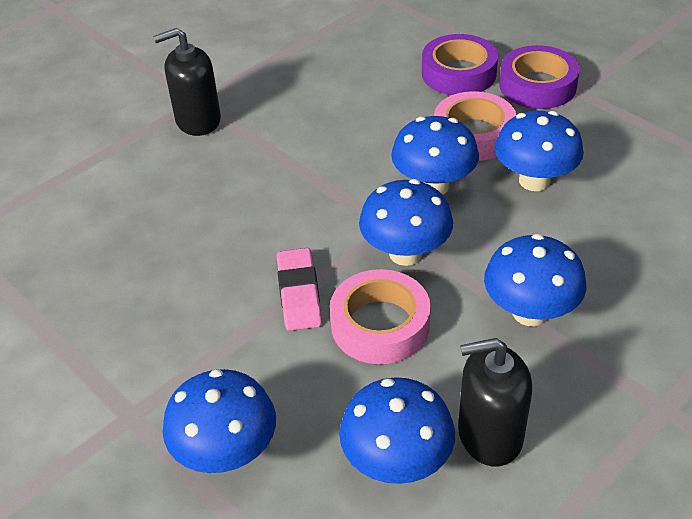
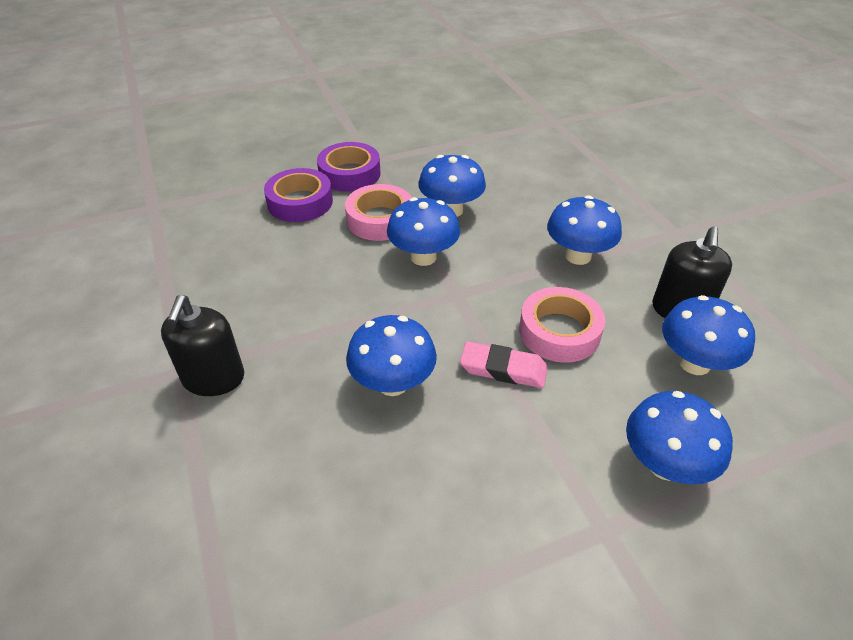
camera: 70 degrees left, 0 degrees up
(405, 253) = (489, 295): blue mushroom -> blue mushroom (393, 383)

